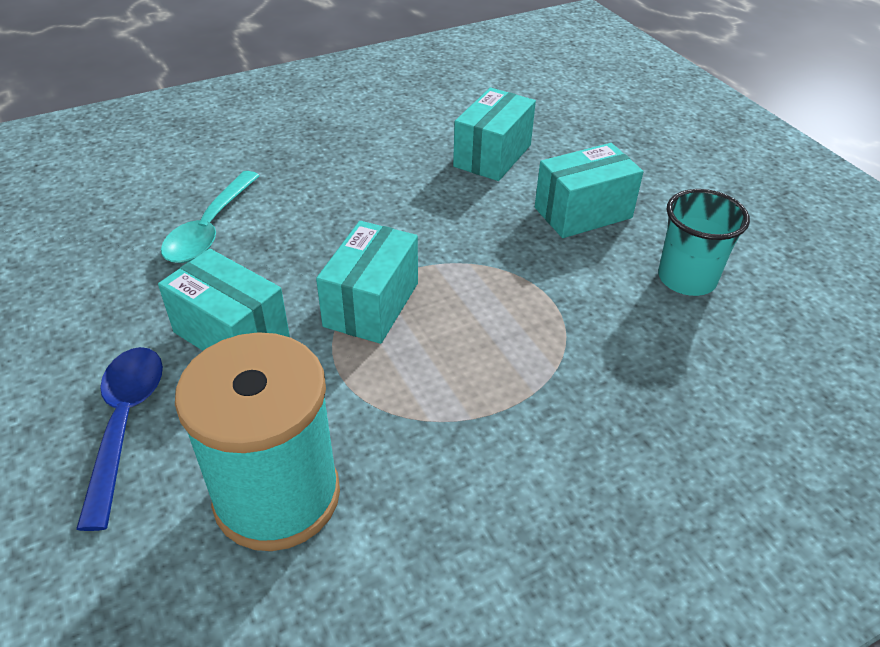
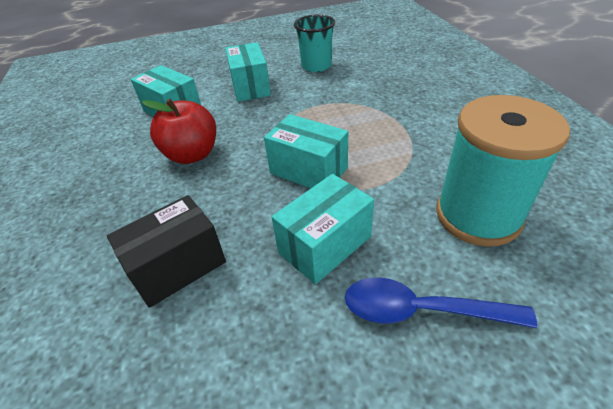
camera: 75 degrees left, 0 degrees up
(210, 228) = (178, 266): turquoise spoon -> black box
(396, 195) = (192, 154): none -> red apple

